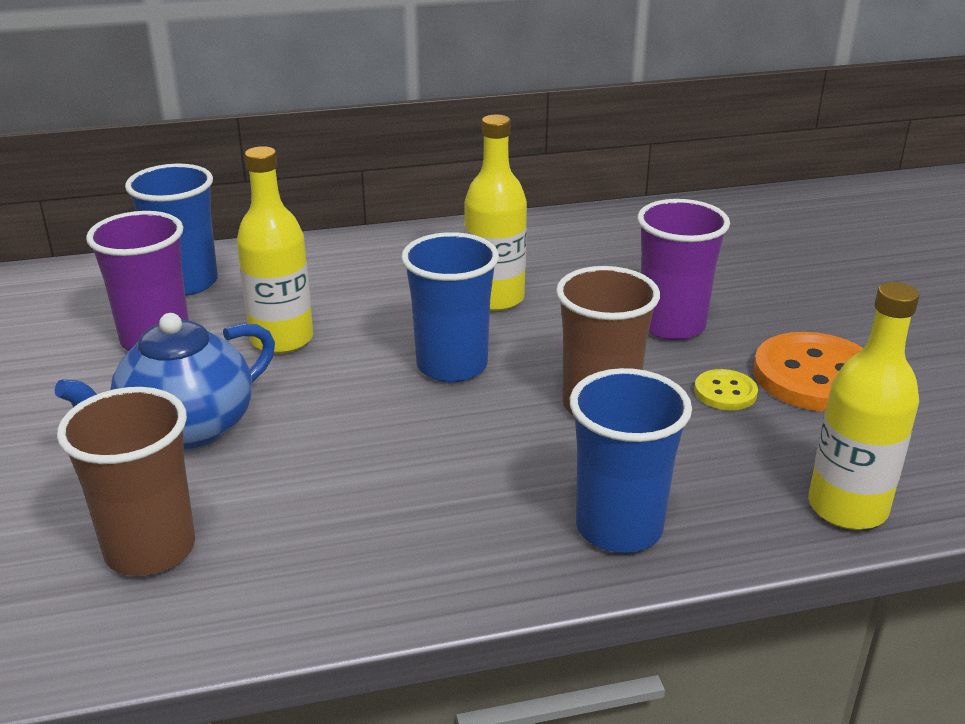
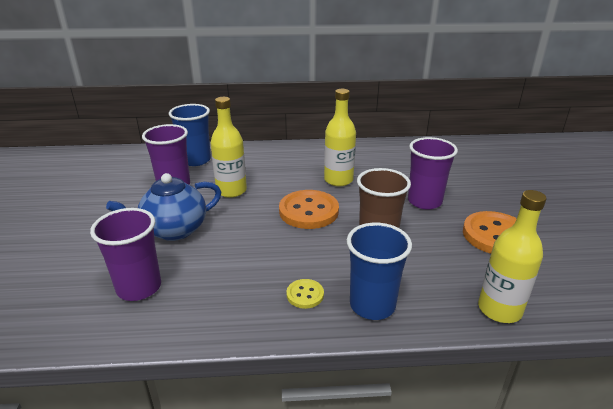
camera: 10 degrees right, 0 degrees up
(150, 549) = (139, 287): brown cup -> purple cup
(452, 365) = (308, 211): blue cup -> orange button
(725, 392) = (445, 239): yellow button -> yellow button (305, 295)

